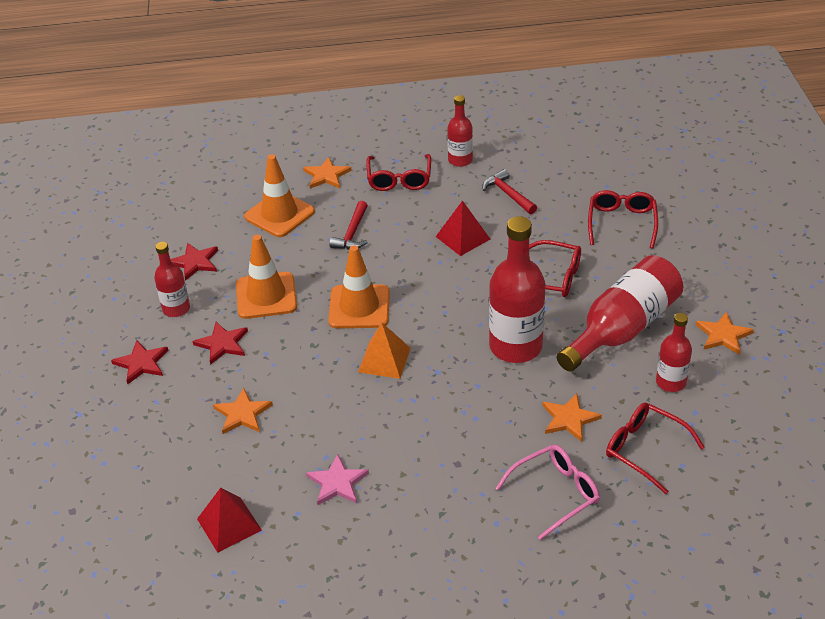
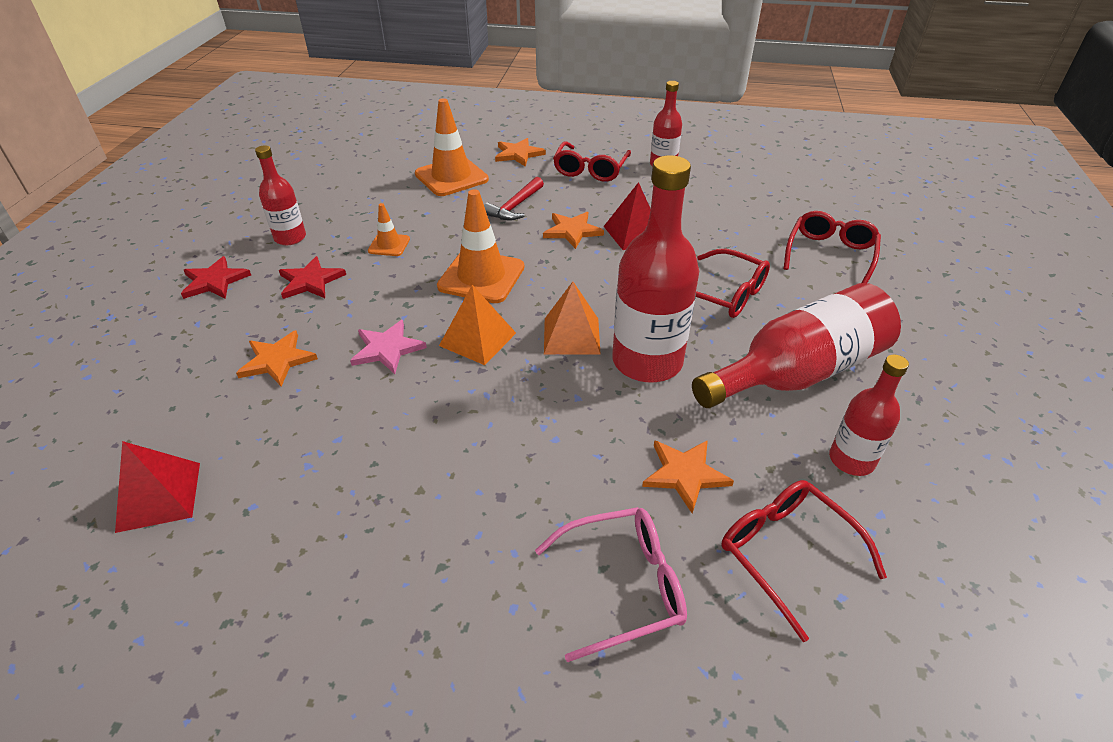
camera: 15 degrees right, 0 degrees up
(195, 262) = (340, 201): red star -> none
(266, 296) = (389, 245): orange traffic cone -> orange traffic cone, size x0.52
(337, 483) = (329, 478): pink star -> pink star (387, 349)
(452, 340) = (571, 335): none -> orange pyramid
(508, 194) = (703, 203): red hammer -> none
(723, 335) = (944, 413): orange star -> orange star (572, 231)

